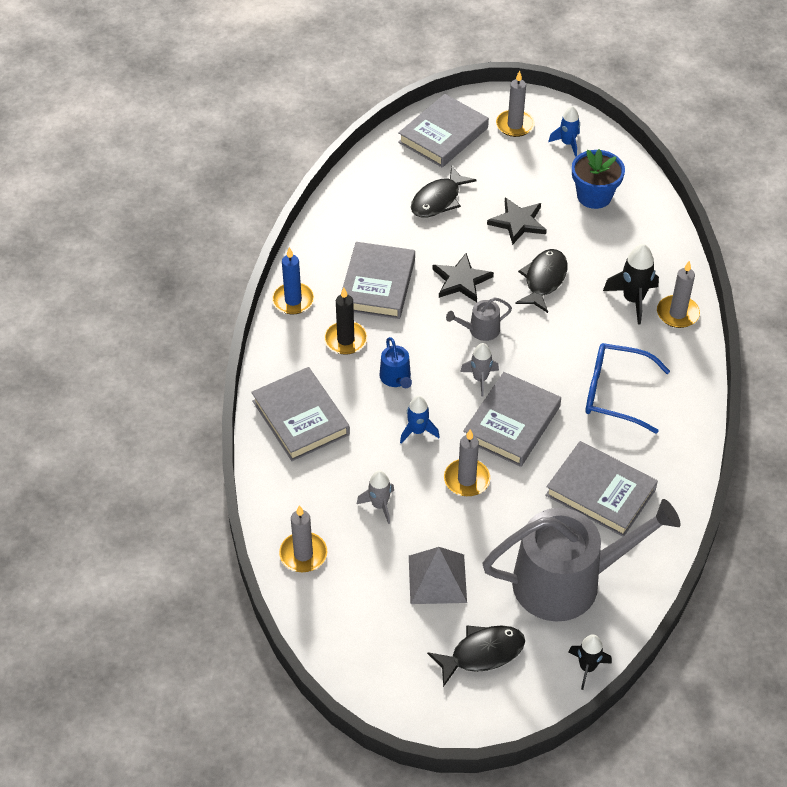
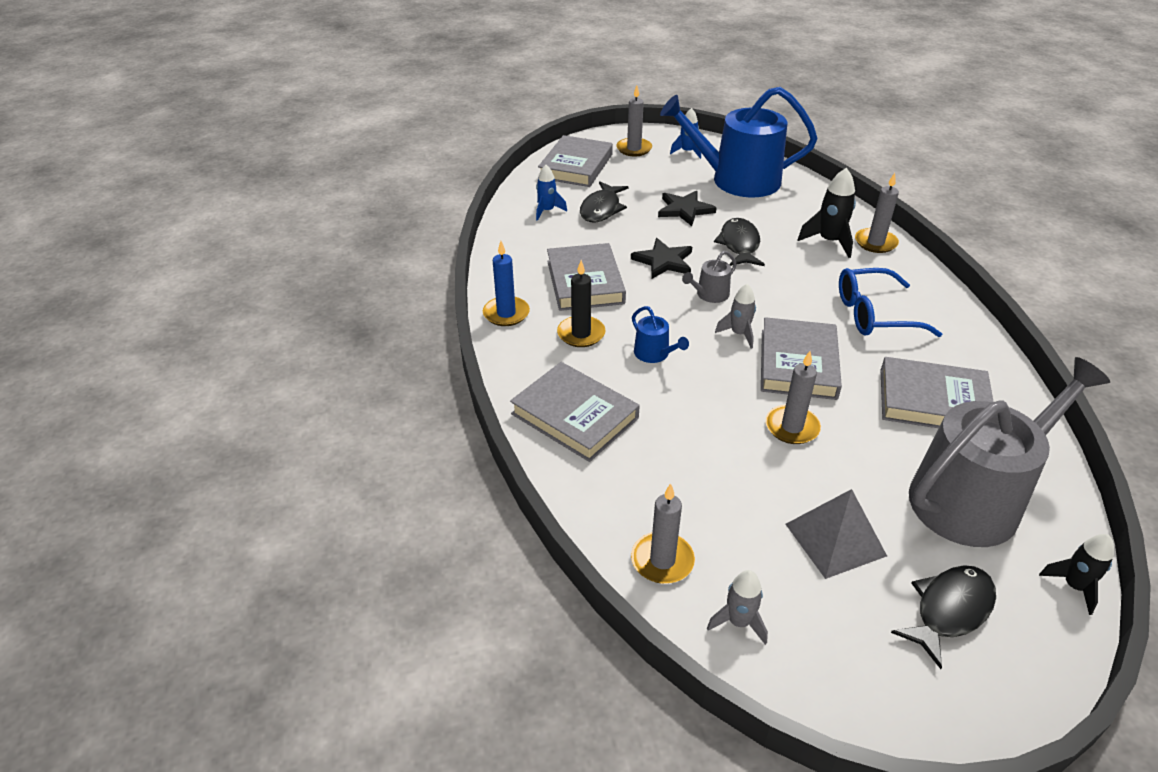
camera: 20 degrees left, 10 degrees down
(379, 505) = (717, 479): grey rocket -> grey rocket (738, 622)
(417, 431) = (709, 395): blue rocket -> blue rocket (547, 211)
(594, 196) = (736, 180): blue flower pot -> blue watering can

